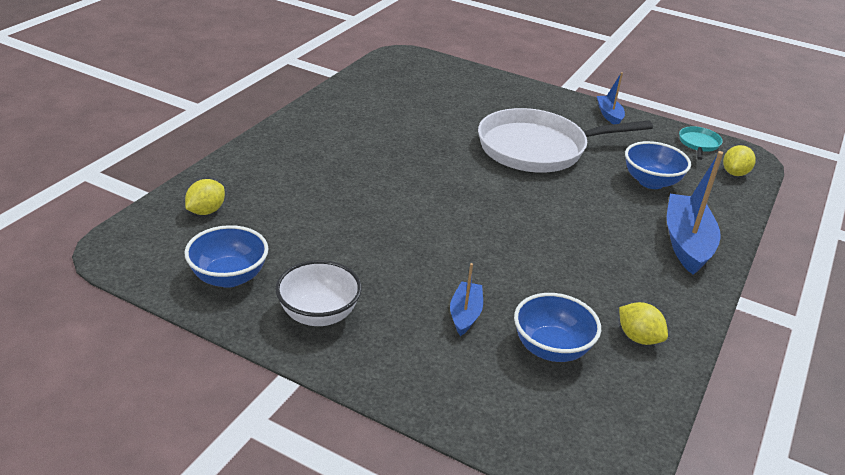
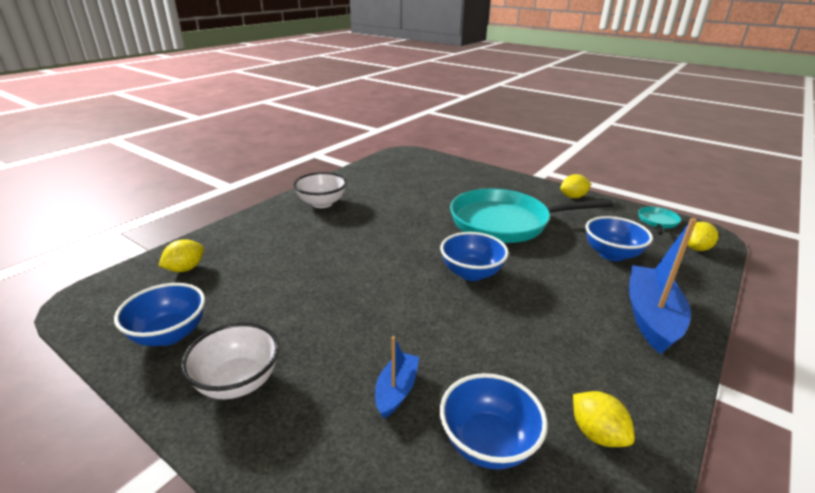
camera: 10 degrees right, 5 degrees down
(324, 129) = (322, 203): none -> white bowl
(512, 206) = (471, 273): none -> blue bowl
(538, 148) = (505, 222): white pan -> turquoise pan
(609, 115) = (573, 197): blue boat -> yellow lemon

